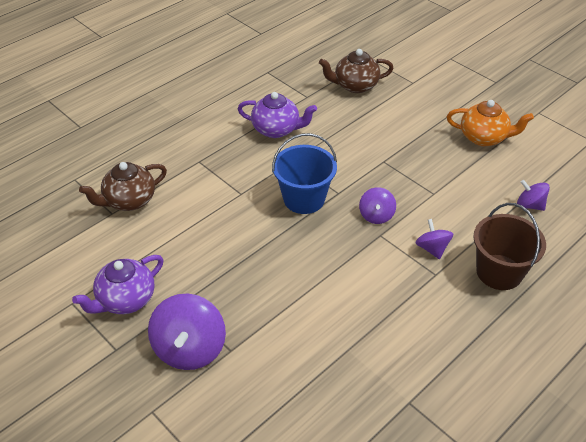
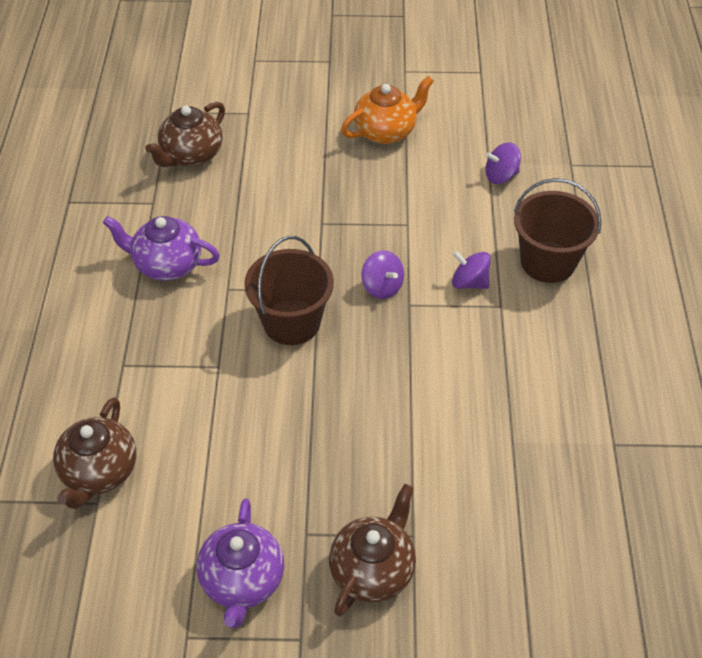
camera: 45 degrees left, 5 degrees up
(190, 349) = (373, 570): purple spinning top -> brown teapot
(277, 129) = (166, 264): purple teapot -> purple teapot turned 135 degrees counterclockwise
(304, 199) = (292, 322): blue bucket -> brown bucket

